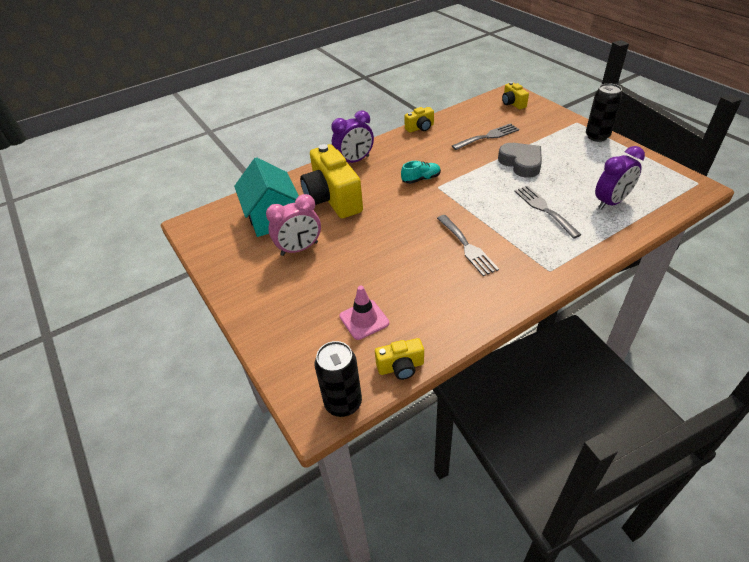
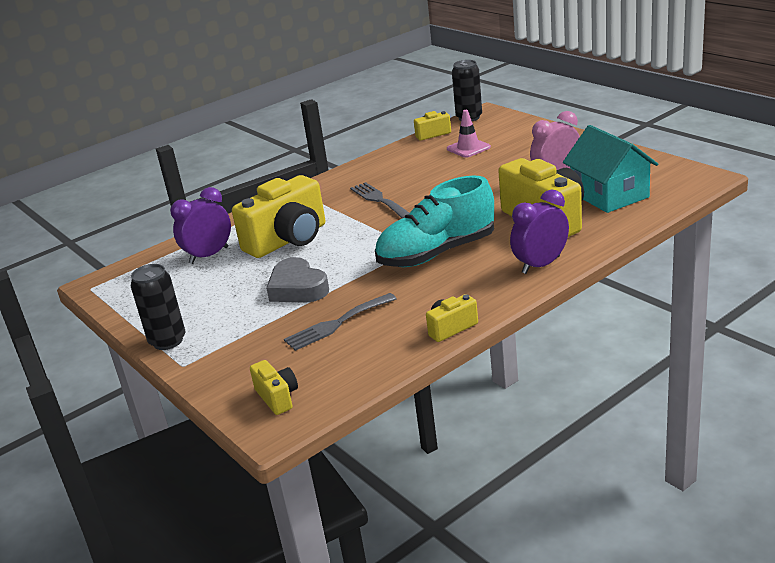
camera: 175 degrees right, 15 degrees down
(421, 179) = (437, 253): turquoise shoe -> turquoise shoe, size x2.31
(544, 209) = (288, 240): grey fork -> yellow camera

